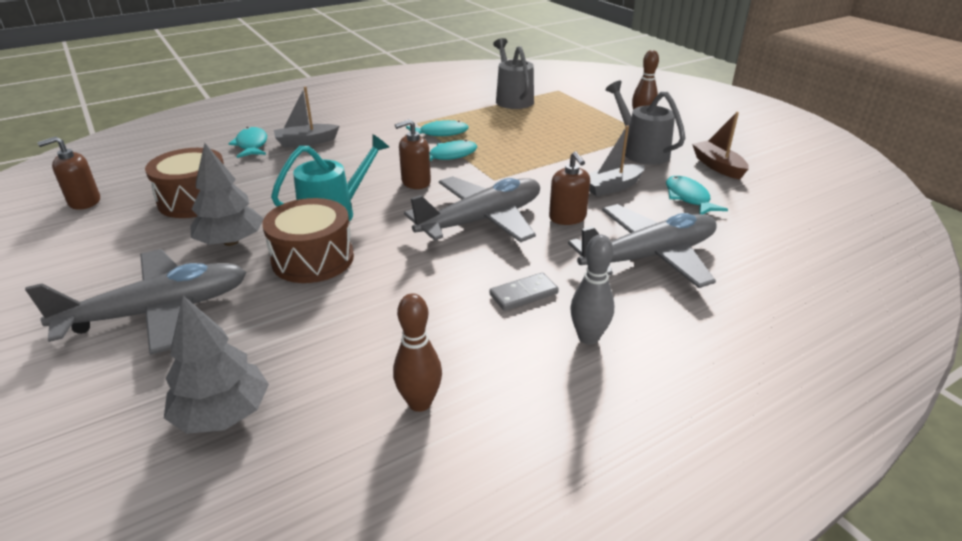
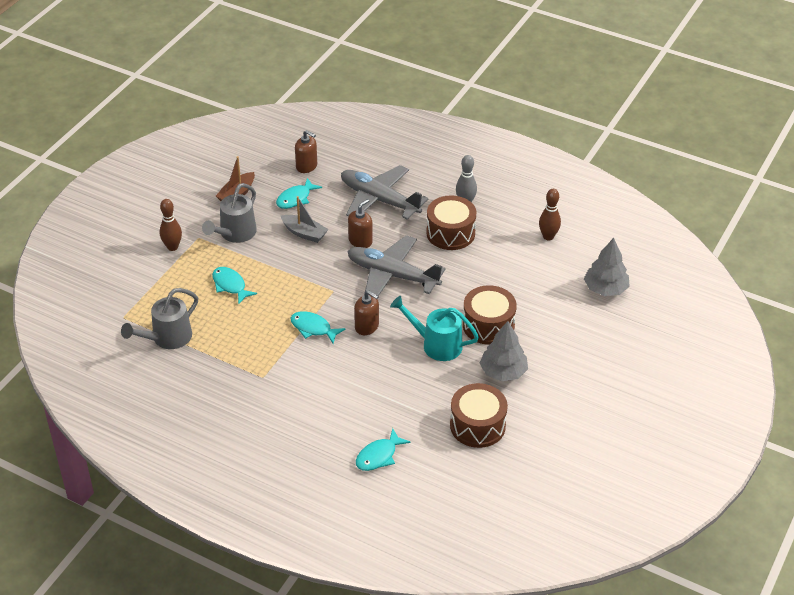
camera: 120 degrees left, 10 degrees up
(84, 202) = (527, 485): brown soap dispenser -> brown soap dispenser (306, 166)
(159, 312) = (577, 356): grey plane -> none
(306, 142) = (349, 425): grey boat -> none
(440, 133) = (275, 352): turquoise fish -> turquoise fish (230, 285)
(523, 294) = (450, 233): grey domino -> brown drum

